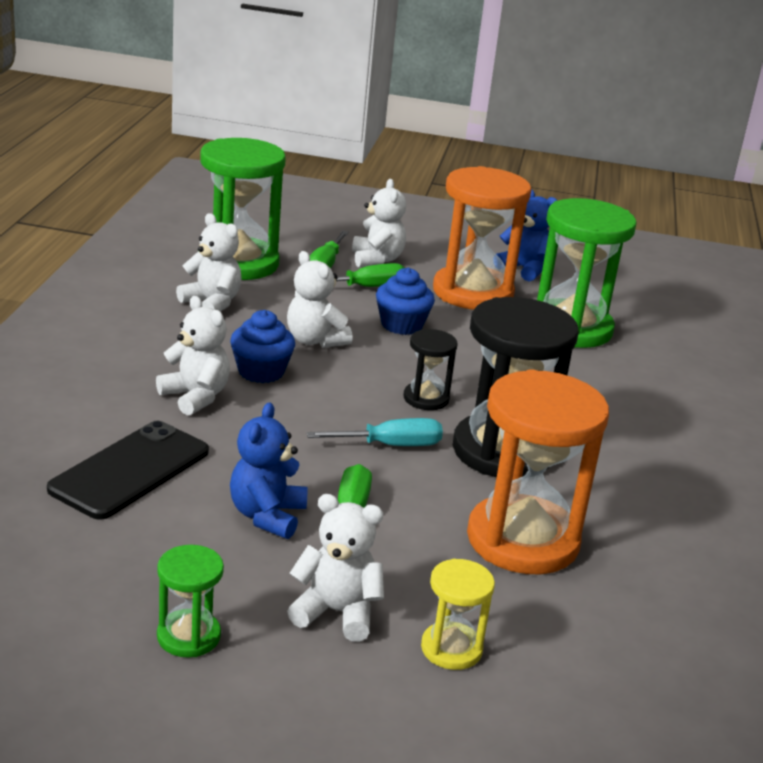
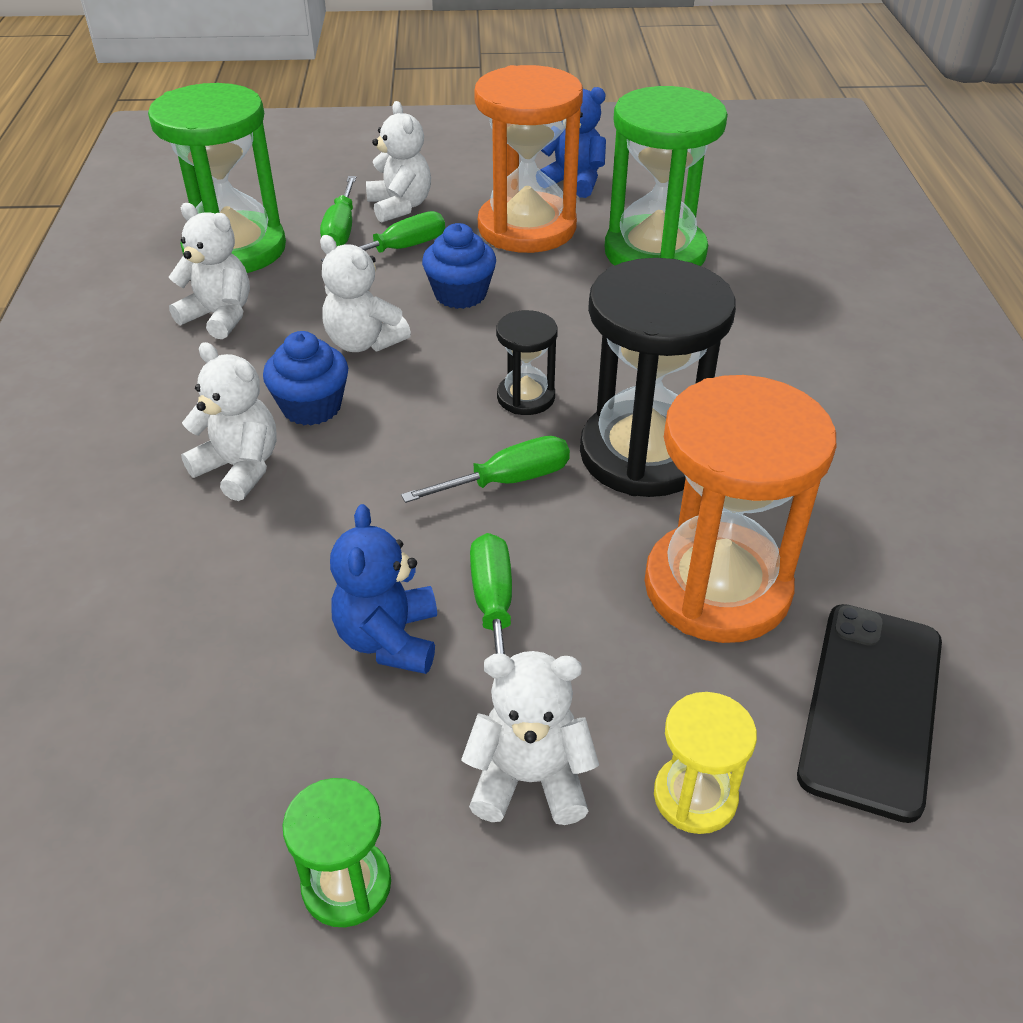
camera: 10 degrees left, 15 degrees up
(130, 470) = (187, 612): black phone -> black phone (871, 707)
(390, 445) = (507, 481): turquoise screwdriver -> green screwdriver

